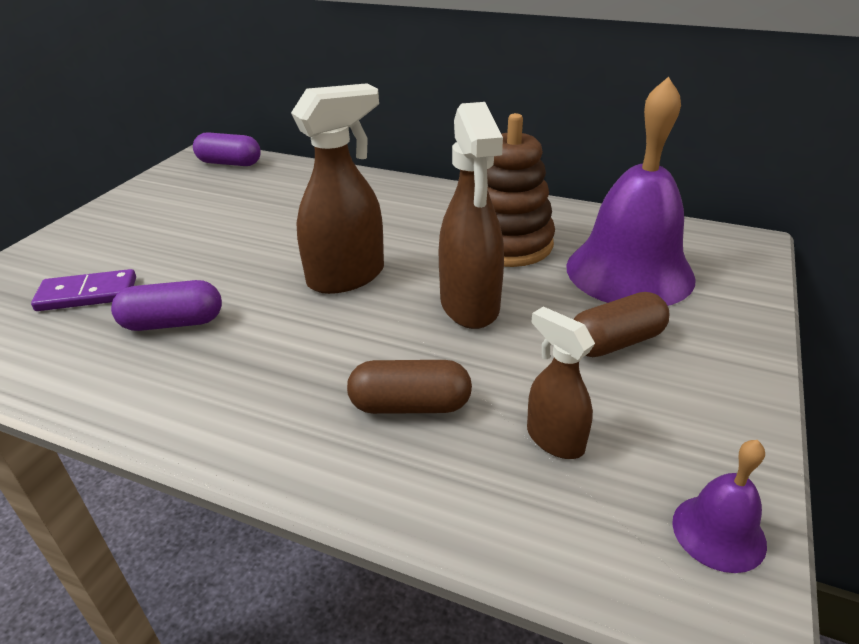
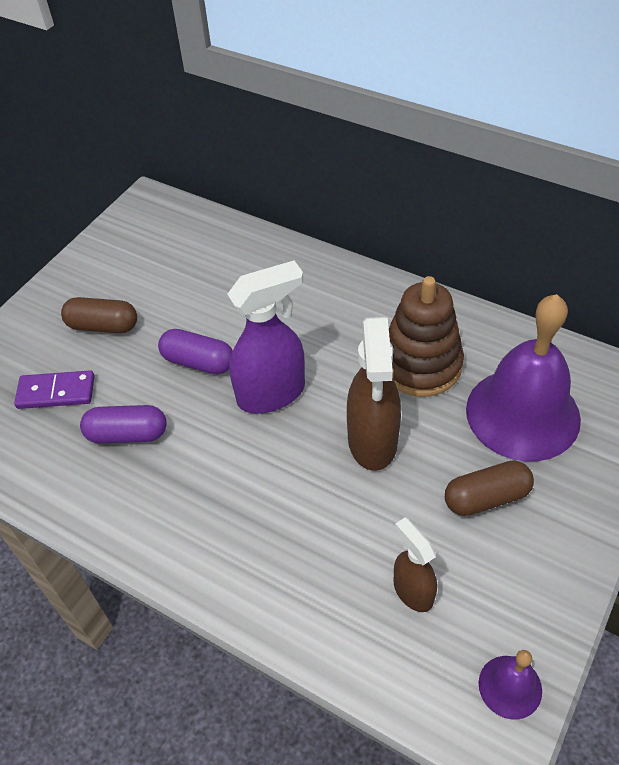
camera: 10 degrees right, 15 degrees up
(229, 163) = (171, 218): purple capsule -> purple capsule (198, 362)
(347, 277) = (272, 393): brown spray bottle -> purple spray bottle
(410, 406) = (308, 545): brown capsule -> brown capsule (103, 326)

